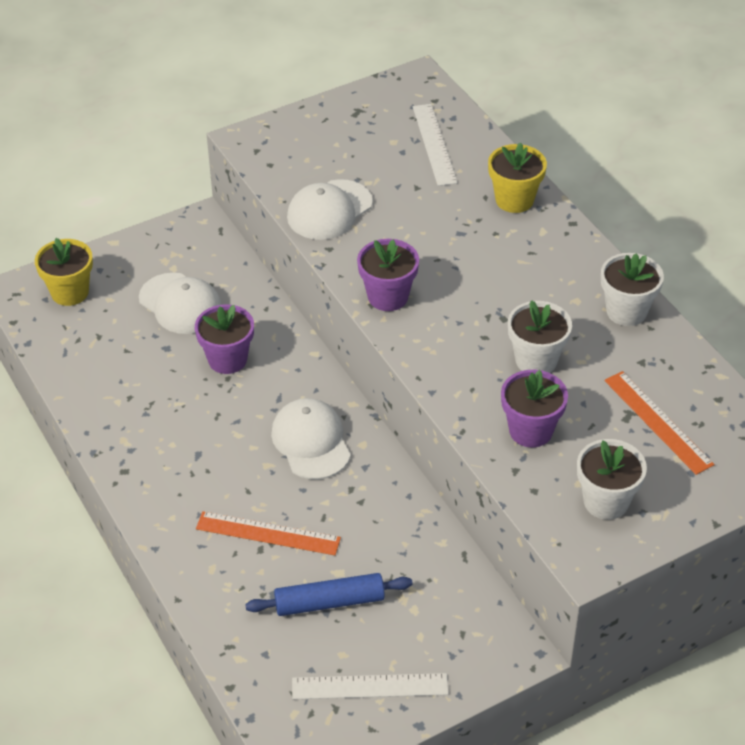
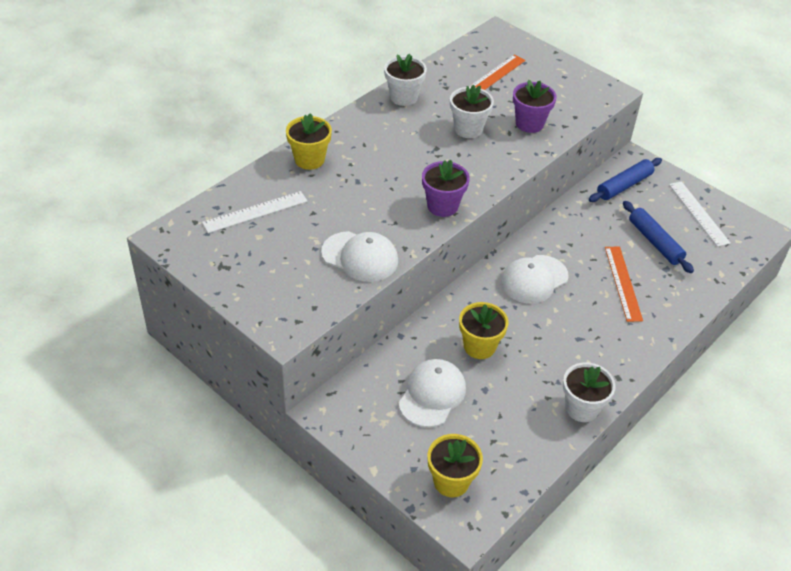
camera: 110 degrees left, 0 degrees up
(227, 359) = (479, 346): purple flower pot -> yellow flower pot
(461, 612) = (624, 185): none -> blue rolling pin
(606, 501) = (565, 89): white flower pot -> white flower pot (581, 408)

